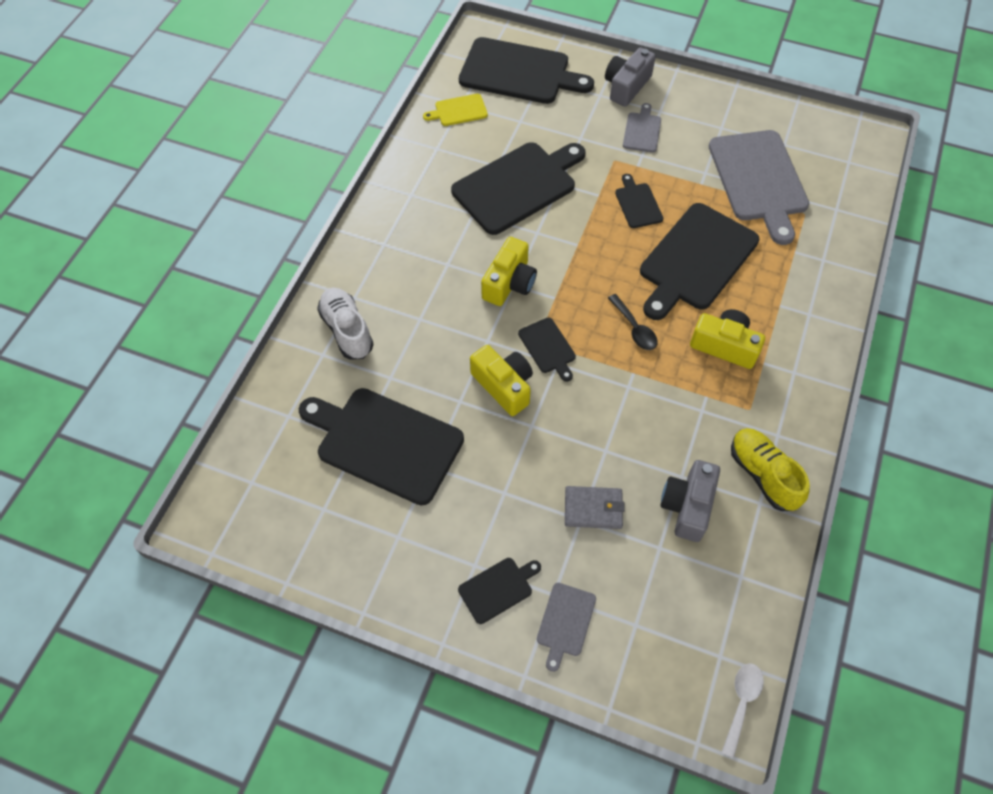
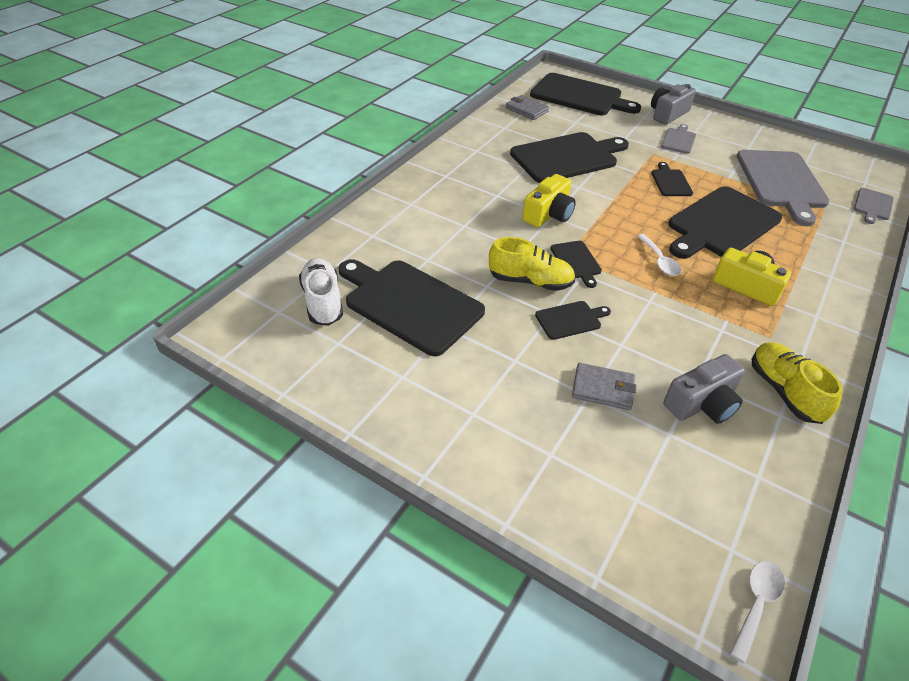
camera: 10 degrees right, 15 degrees down
(347, 330) = (398, 223): white shoe -> white shoe (323, 302)
(458, 111) = (526, 110): yellow cutting board -> grey wallet
(498, 589) = (492, 438): black cutting board -> black cutting board (570, 320)
(504, 386) = (530, 281): yellow camera -> yellow shoe
(565, 622) = (559, 482): grey cutting board -> grey cutting board (873, 205)
(634, 328) = (659, 261): black spoon -> white spoon
(687, 506) = (702, 403): grey camera -> grey camera turned 150 degrees counterclockwise

